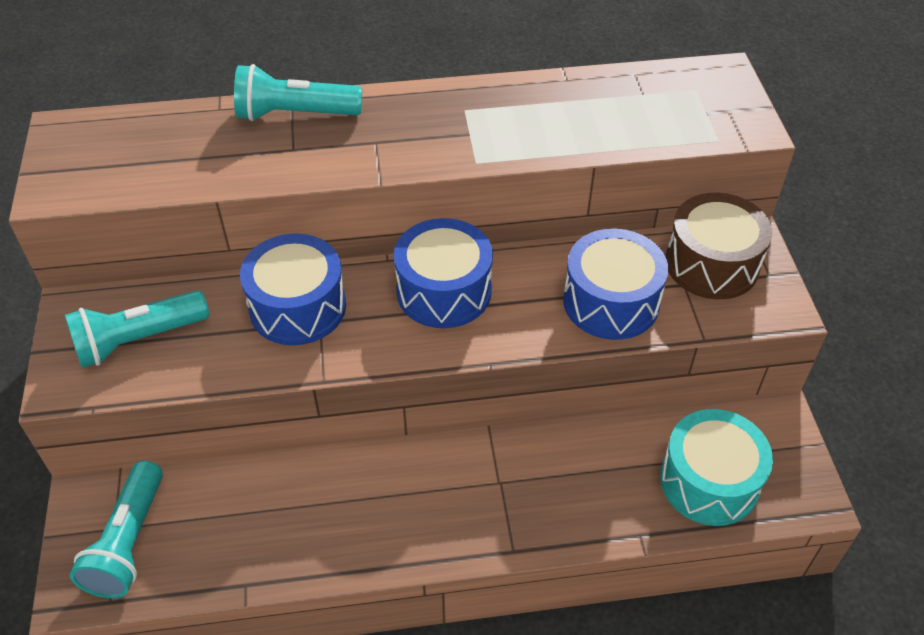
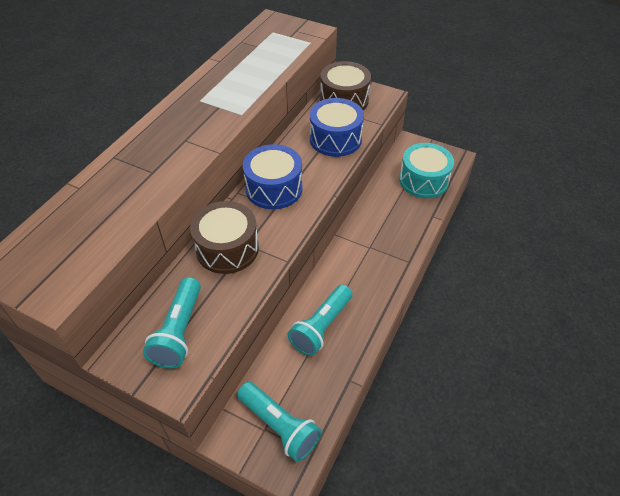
camera: 55 degrees left, 0 degrees up
(295, 114) = (124, 159): turquoise flashlight -> turquoise flashlight (321, 327)
(298, 307) = (227, 248): blue drum -> brown drum

